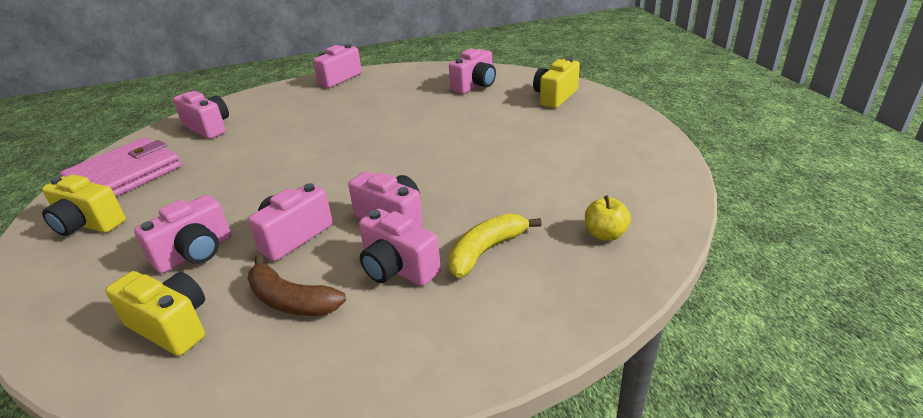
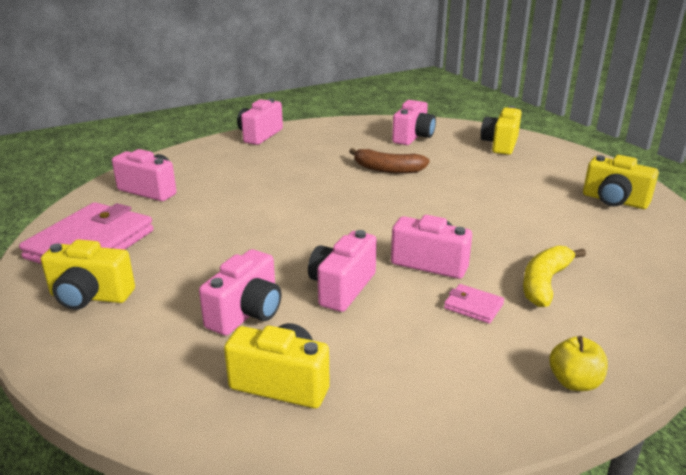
camera: 15 degrees left, 5 degrees down
(291, 300) = (390, 345): brown banana -> brown banana (387, 169)
(397, 269) = (473, 306): pink camera -> pink wallet
(605, 234) = (639, 260): yellow apple -> yellow apple (574, 382)
(628, 165) = (614, 201): none -> yellow camera

